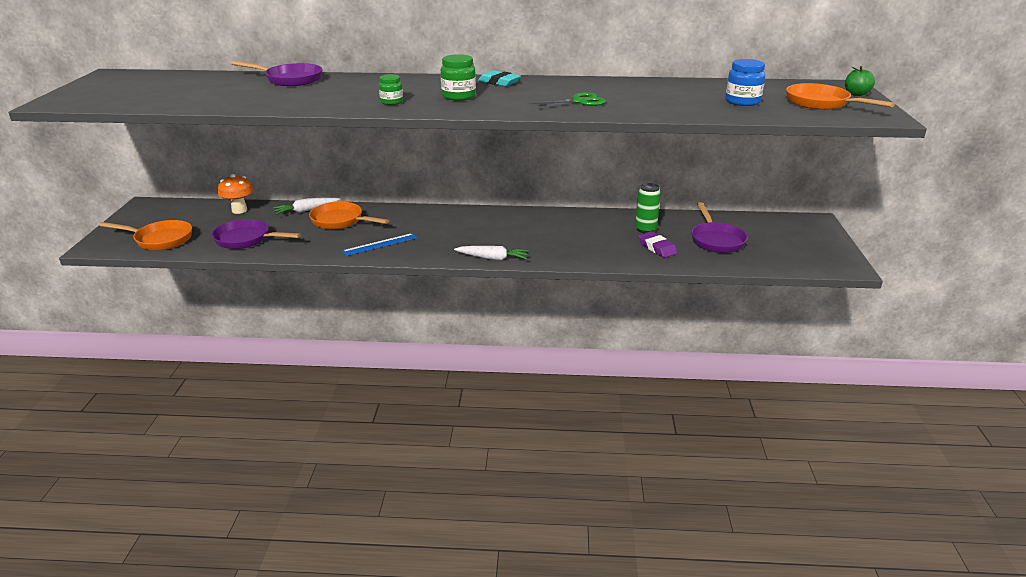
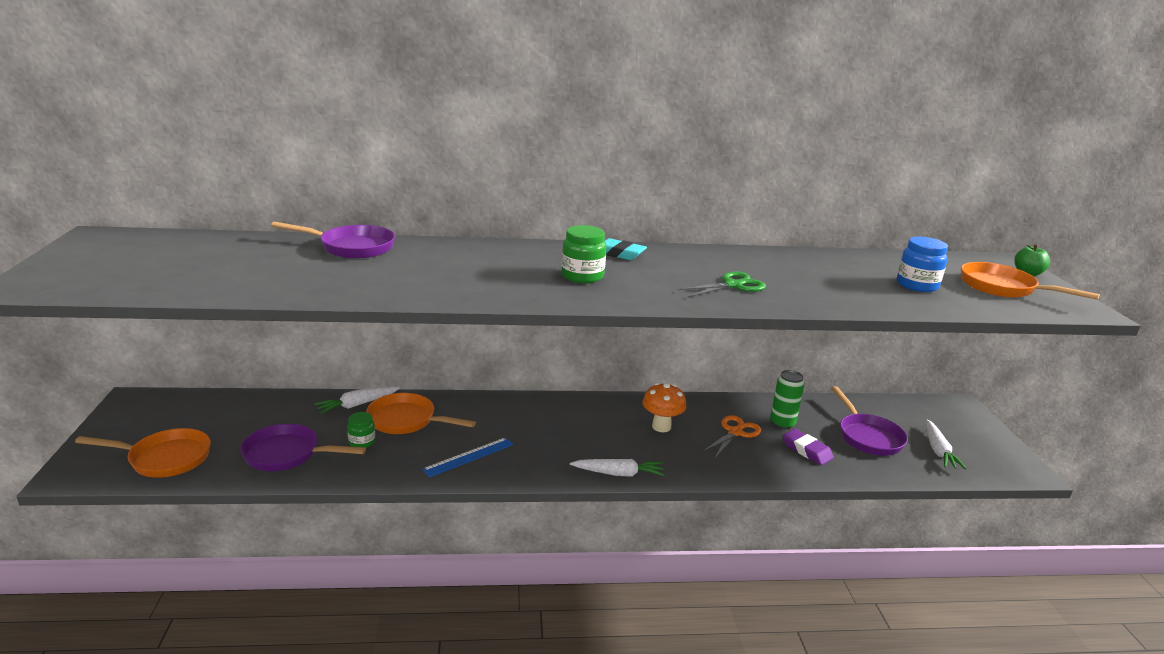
camera: 10 degrees left, 5 degrees down
(239, 210) = (267, 407): orange mushroom -> orange mushroom (661, 427)
(391, 102) = (502, 286): green jar -> green jar (362, 442)
(602, 234) = (735, 432): none -> orange scissors
(774, 251) = (938, 450): none -> white carrot

